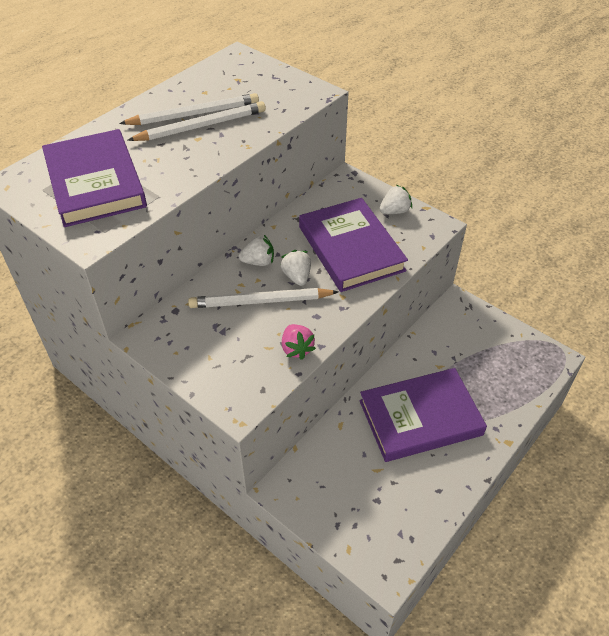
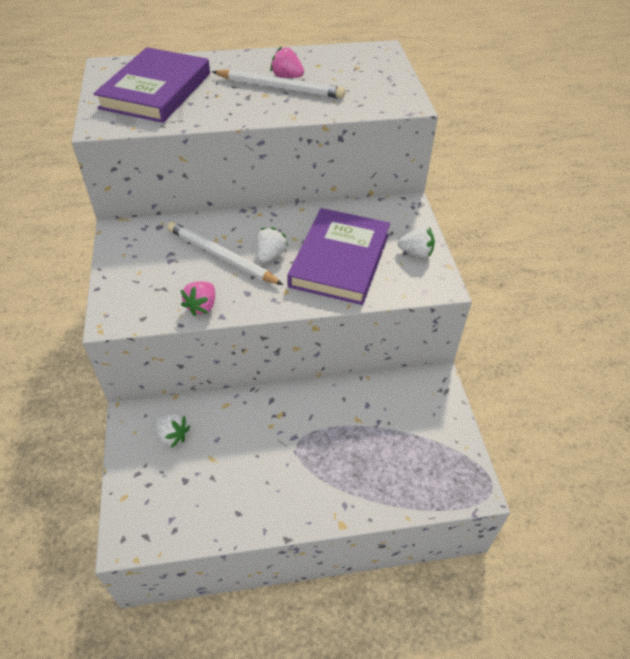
camera: 40 degrees right, 0 degrees up
(194, 114) = (287, 77): white pencil -> pink strawberry
(258, 262) = (257, 228): white strawberry -> white strawberry (172, 436)
(420, 418) = (292, 446): purple book -> none

